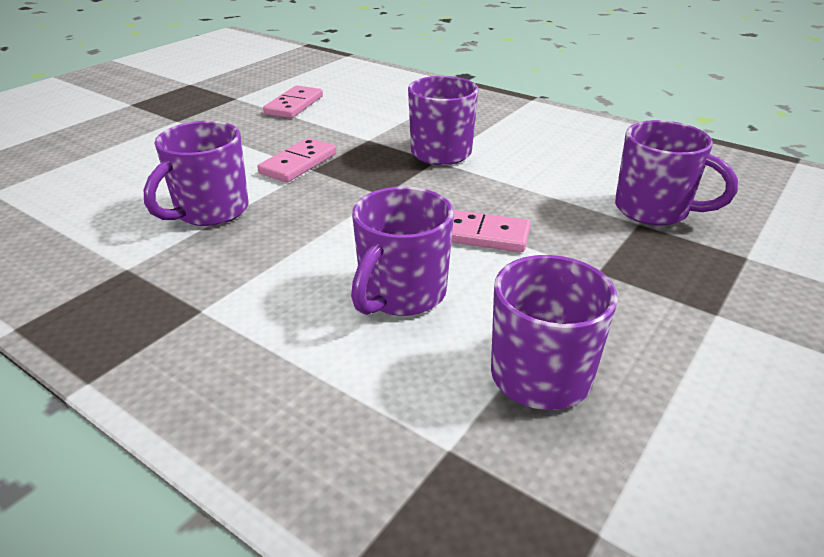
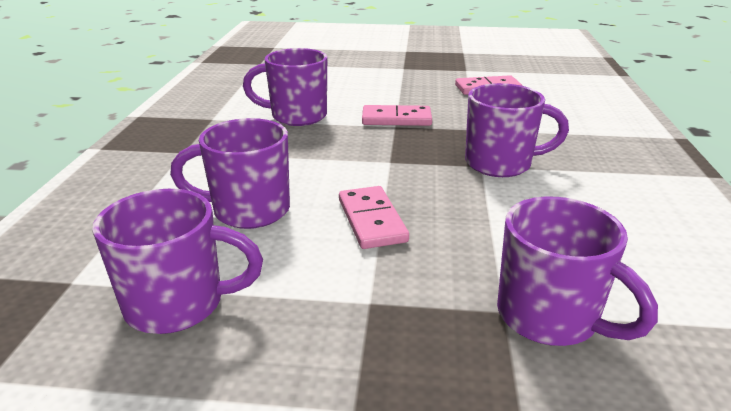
camera: 60 degrees right, 5 degrees down
(654, 210) = (550, 317): purple mug -> purple mug turned 45 degrees counterclockwise

